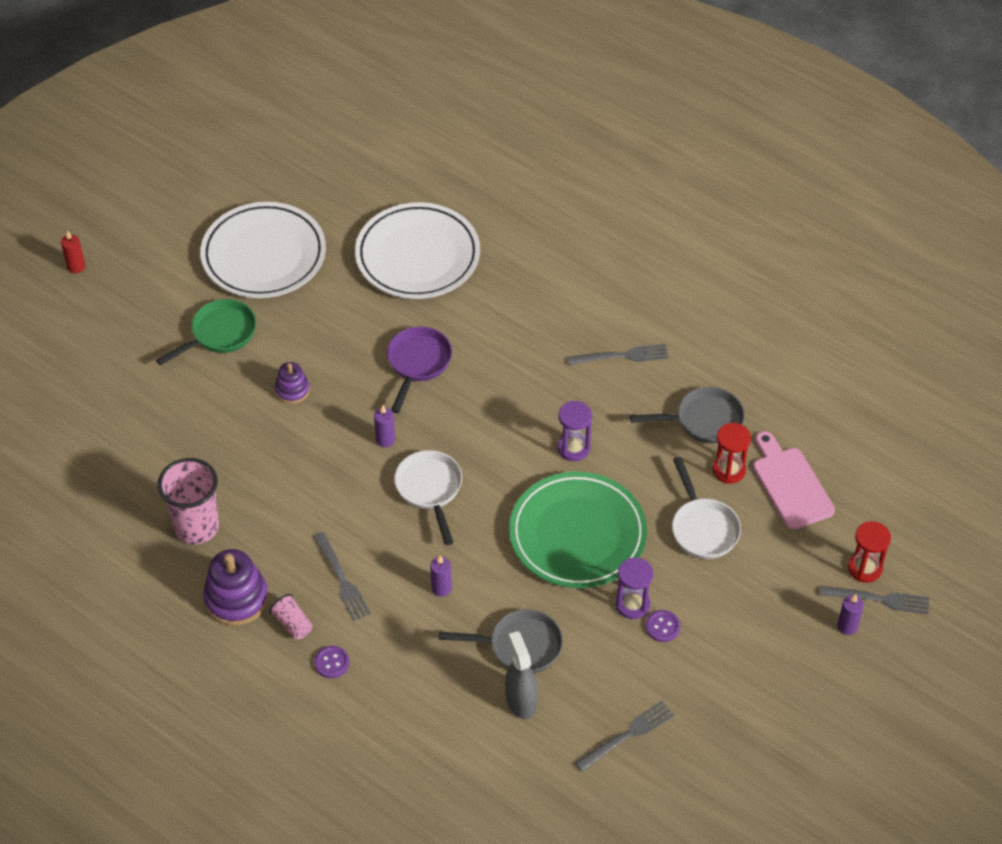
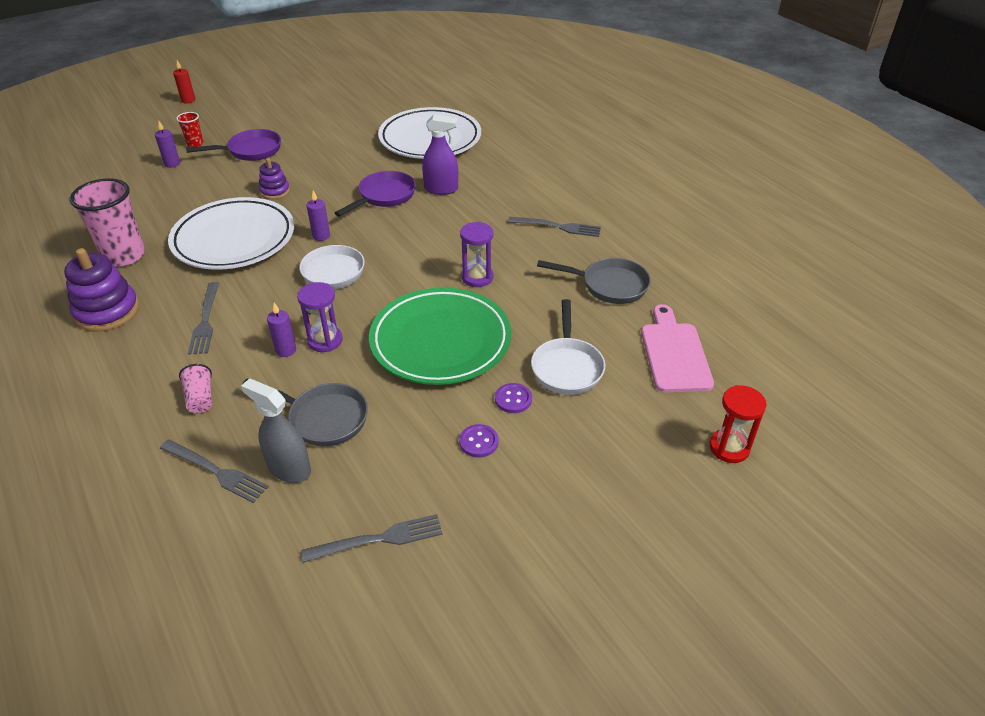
camera: 20 degrees right, 10 degrees down
(144, 341) = (195, 144): none -> red cup
(219, 334) = (250, 151): green pan -> purple pan
(264, 255) = (319, 118): white plate -> white plate (234, 239)
(292, 624) = (135, 342): pink cup -> pink cup (200, 398)
(332, 663) = (140, 382): purple button -> purple button (513, 399)
(474, 335) = (441, 189): none -> purple spray bottle
(521, 701) = (289, 469): grey spray bottle -> grey spray bottle turned 60 degrees counterclockwise
(632, 604) = (459, 413): purple hourglass -> purple hourglass (325, 340)
(729, 470) = (616, 327): red hourglass -> none
(847, 626) = (688, 500): purple candle -> purple candle (172, 164)
(880, 599) = (737, 483): grey fork -> grey fork (217, 472)

